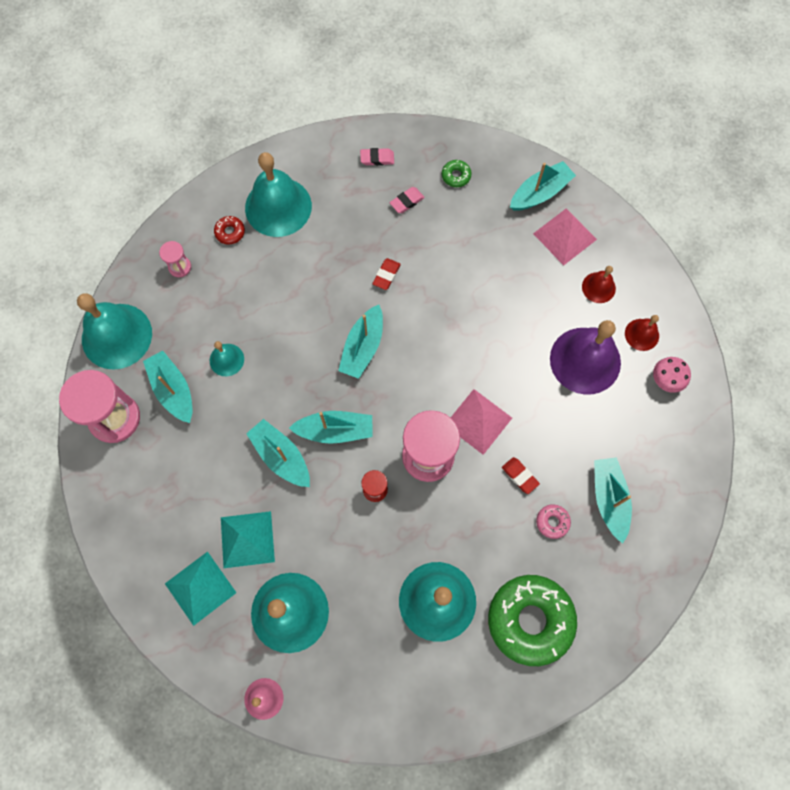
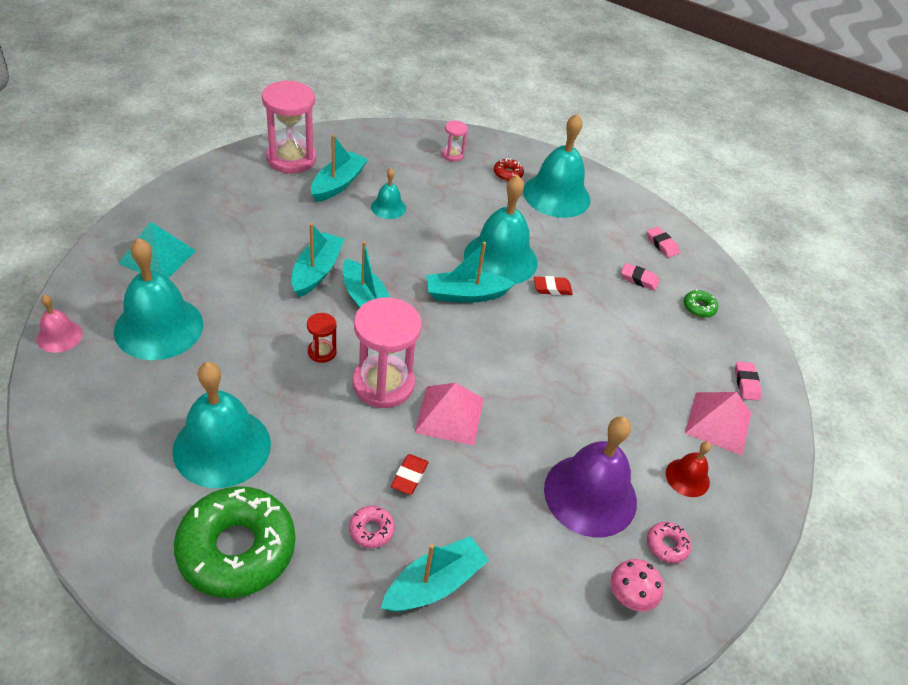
camera: 55 degrees right, 25 degrees down
(117, 336) = (365, 139): turquoise bell -> turquoise bell (500, 258)
(247, 539) = (221, 273): turquoise pyramid -> none
(540, 193) = (746, 383): turquoise boat -> pink eraser
(641, 334) = (667, 545): red bell -> pink donut

